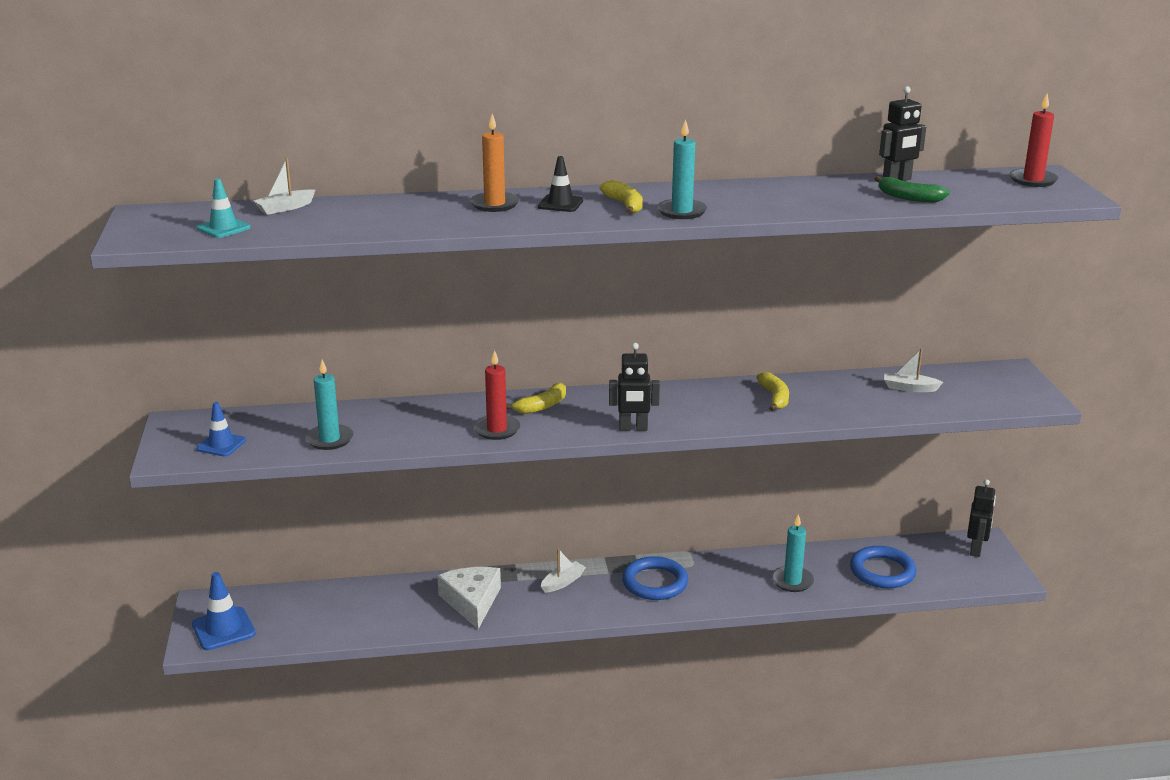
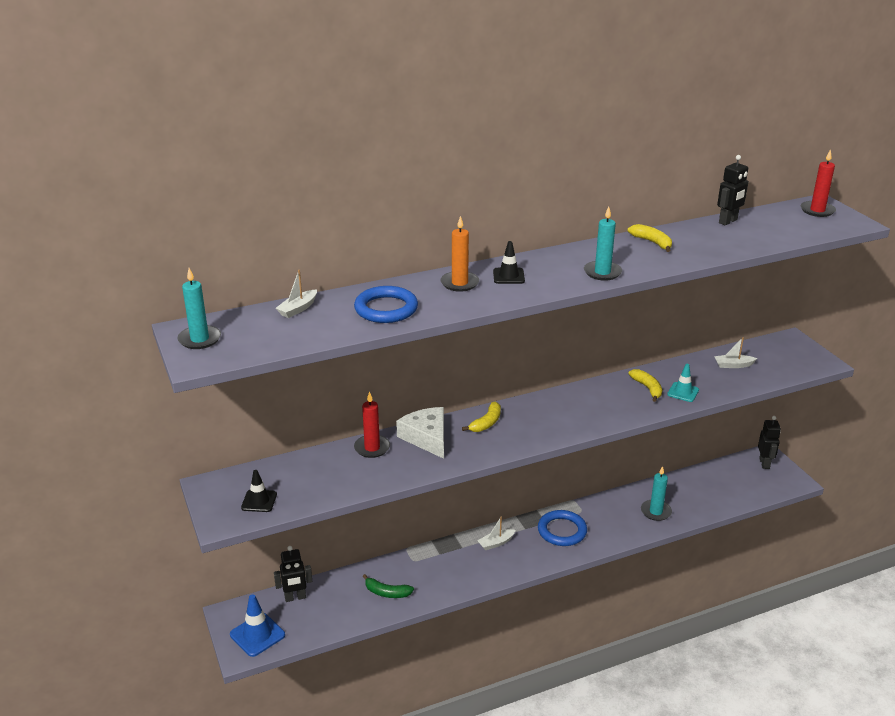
camera: 15 degrees left, 5 degrees up
(221, 445) = (259, 501): blue traffic cone -> black traffic cone
(223, 228) = (263, 337): turquoise traffic cone -> turquoise traffic cone (683, 392)
(329, 439) = (343, 481): turquoise candle -> turquoise candle (199, 339)
(472, 602) = (437, 572): white cheese -> white cheese (427, 437)
(497, 430) = (465, 450): red candle -> red candle (372, 448)
(562, 582) = (496, 543): white boat -> white boat turned 150 degrees counterclockwise
(625, 205) = (556, 271): yellow banana -> yellow banana (652, 242)
(633, 428) = (564, 432): black robot -> black robot (295, 598)
(882, 571) = (712, 492): blue ring -> blue ring (386, 309)
(908, 197) = (748, 238): green banana -> green banana (387, 592)

